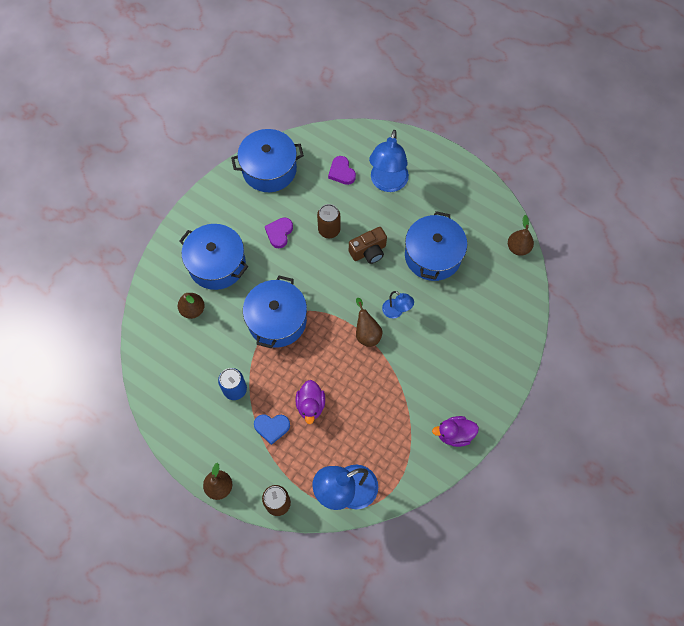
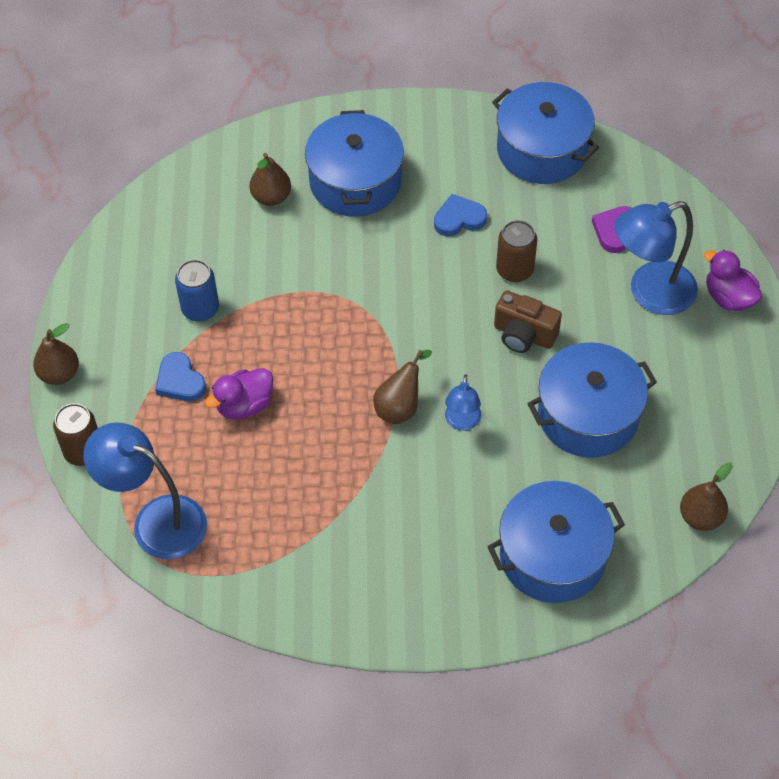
camera: 55 degrees right, 10 degrees down
(277, 320) = (332, 294): blue pot -> blue pot (552, 556)
(279, 233) = (459, 219): purple heart -> blue heart
(454, 434) = (337, 604): purple duck -> purple duck (728, 297)

